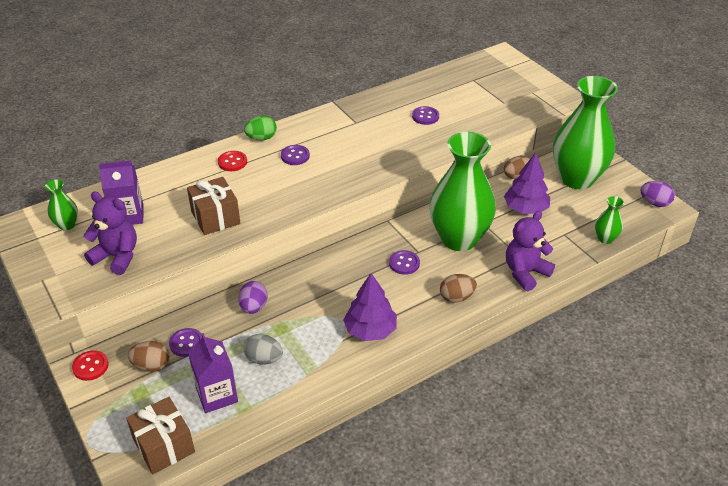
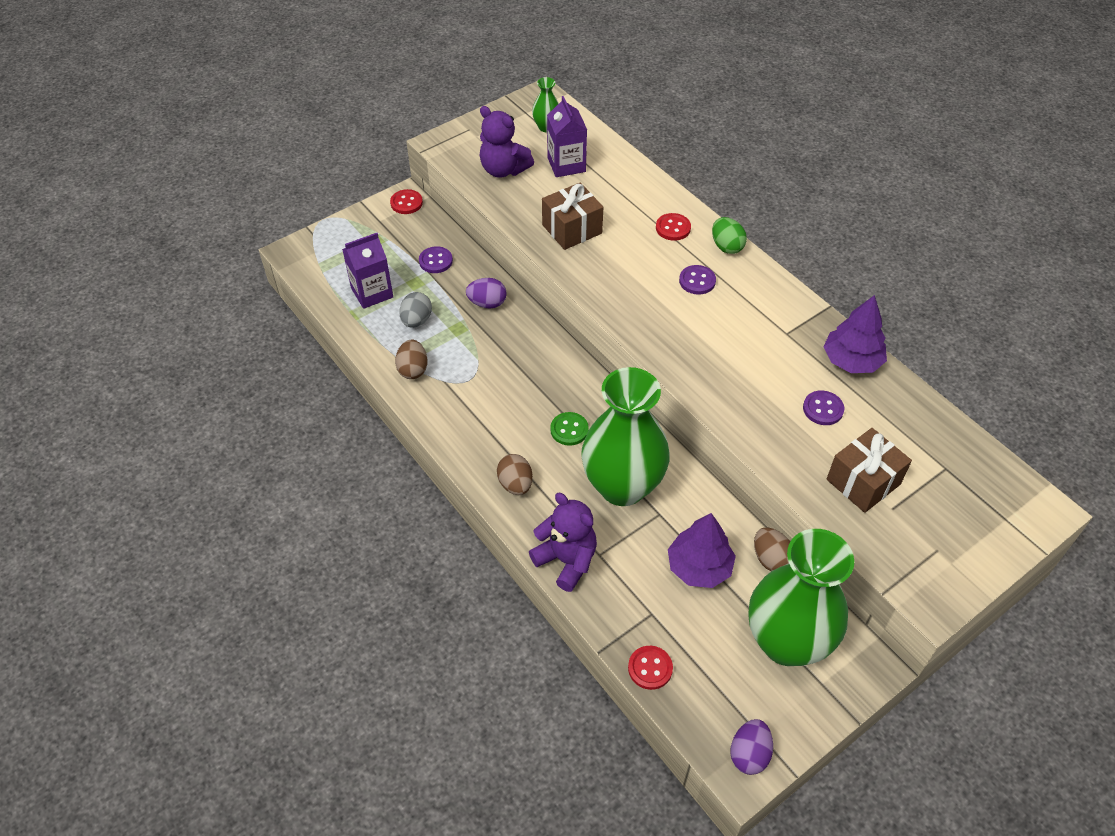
camera: 85 degrees right, 10 degrees up
(117, 257) = (503, 169): purple teddy bear -> purple teddy bear turned 105 degrees clockwise
(151, 365) = (407, 242): brown egg -> brown egg (413, 369)
(164, 446) = (317, 267): brown gift -> brown gift (863, 482)
(370, 330) = (458, 404): purple tree -> purple tree (851, 361)
(404, 263) = (569, 430): purple button -> green button
(605, 238) = (650, 668): green vase -> red button

